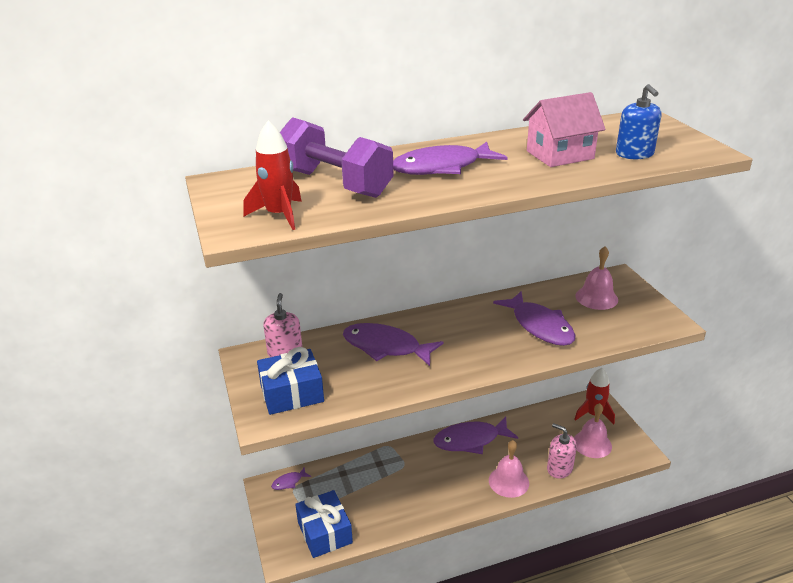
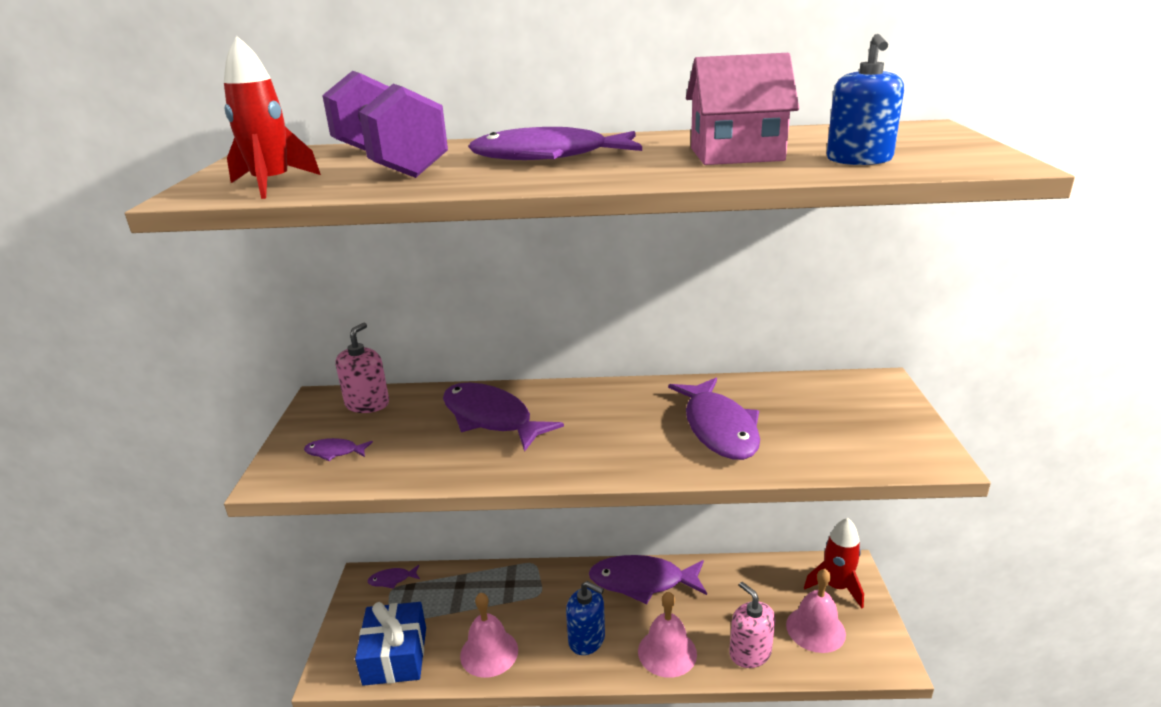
camera: 20 degrees right, 5 degrees down
(292, 393) = (335, 452): blue gift -> purple fish
(452, 487) = (587, 639): none -> blue soap dispenser
(596, 297) = (829, 405): pink bell -> pink bell (489, 652)

